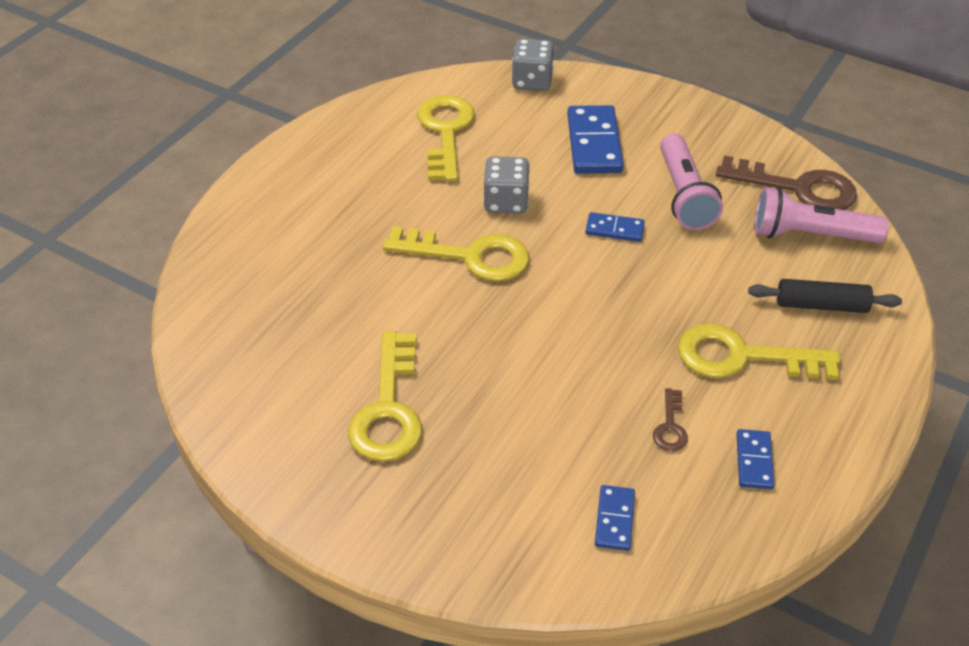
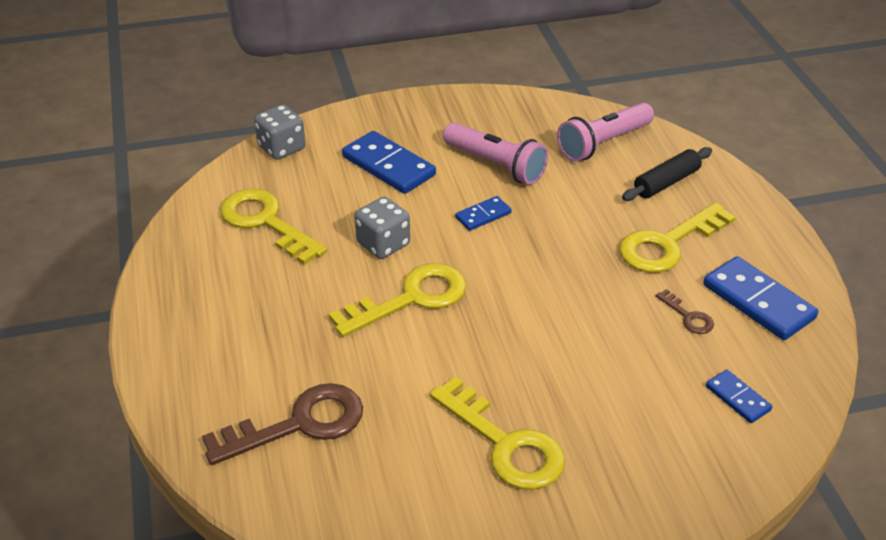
camera: 45 degrees left, 5 degrees down
(754, 461) = (758, 302): blue domino -> blue domino, size x1.84
(798, 188) = (557, 118): brown key -> brown key (299, 424)

